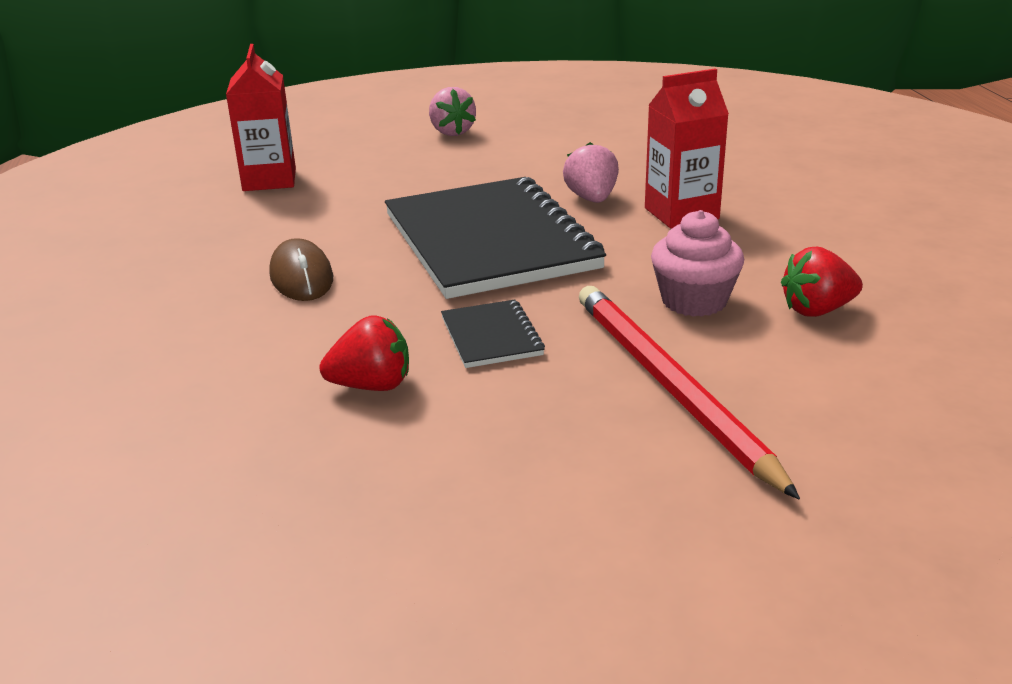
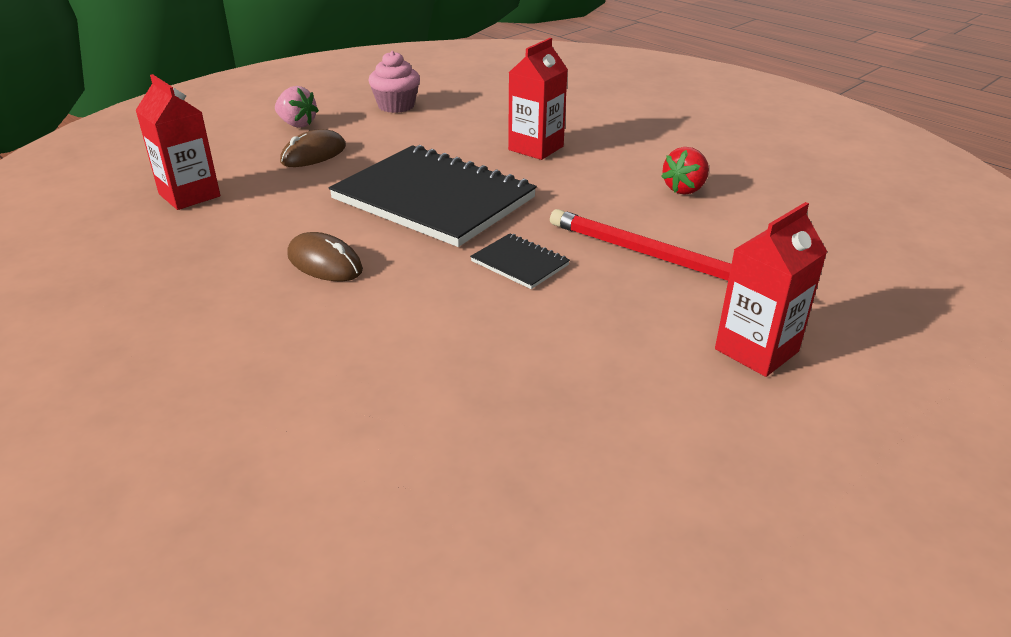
camera: 35 degrees left, 5 degrees up
(372, 386) = (483, 322): red strawberry -> none
(428, 166) = (313, 154): none -> brown mouse
(592, 199) = (465, 152): pink strawberry -> none
(643, 535) = (756, 350): none -> red carton
(694, 301) = (613, 203): pink cupcake -> pink cupcake (396, 106)

